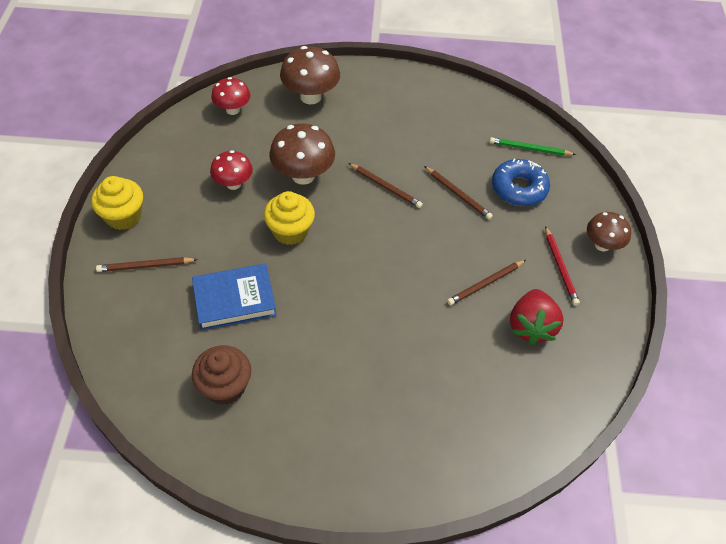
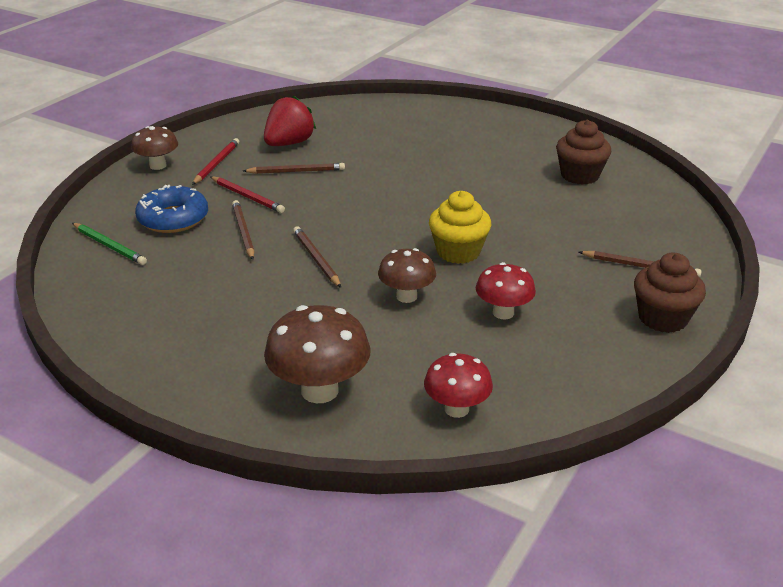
camera: 150 degrees left, 20 degrees down
(123, 216) = (662, 318): yellow cupcake -> brown cupcake
(234, 300) = (548, 219): blue book -> none
(303, 175) = (406, 296): brown mushroom -> brown mushroom, size x0.64
(493, 234) = (247, 196): none -> red pencil

